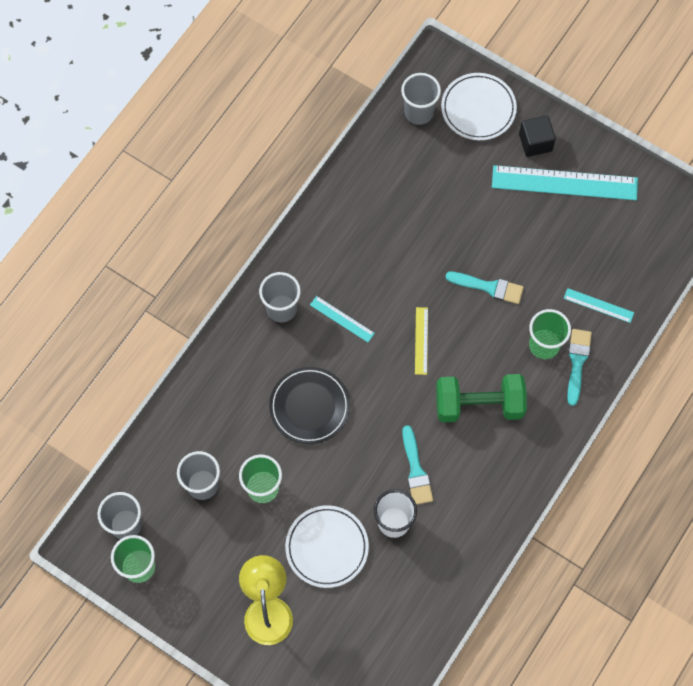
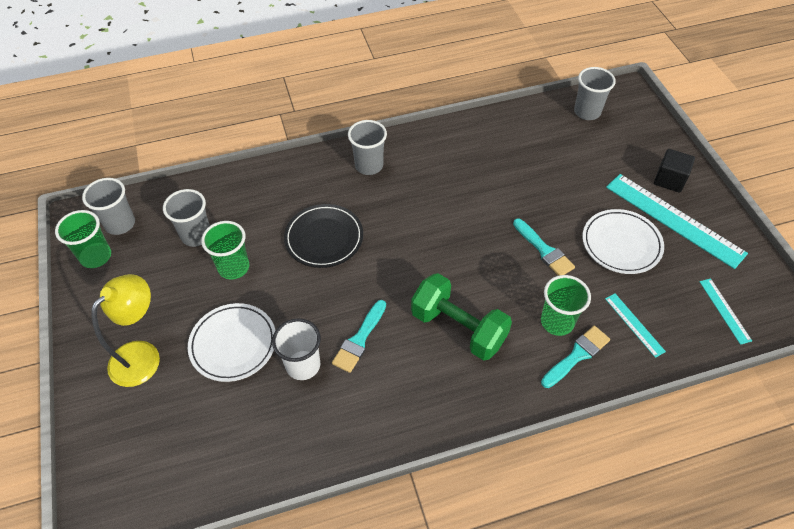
camera: 40 degrees right, 15 degrees down
(342, 319) = (406, 199): turquoise ruler -> turquoise ruler (724, 310)
(421, 340) = (453, 251): yellow ruler -> none
(478, 109) = (638, 134): white plate -> white plate (621, 244)

